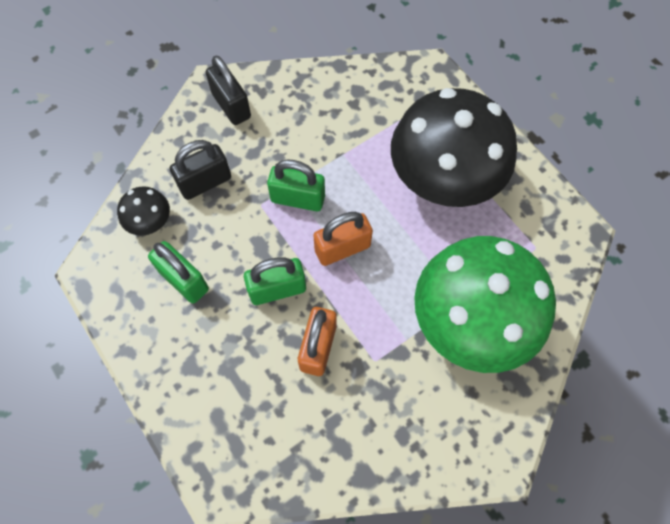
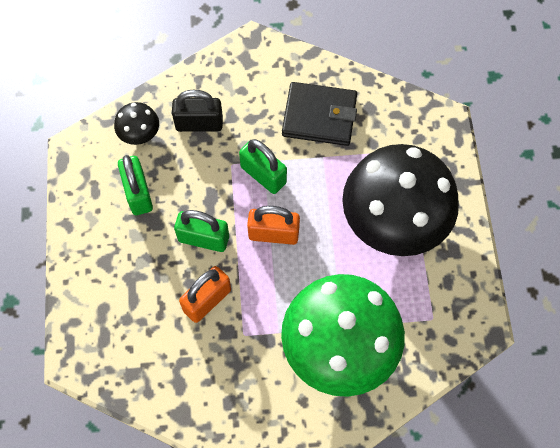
camera: 30 degrees right, 0 degrees up
(231, 106) = (257, 70): black padlock -> none
(317, 119) = (319, 116): none -> black wallet

